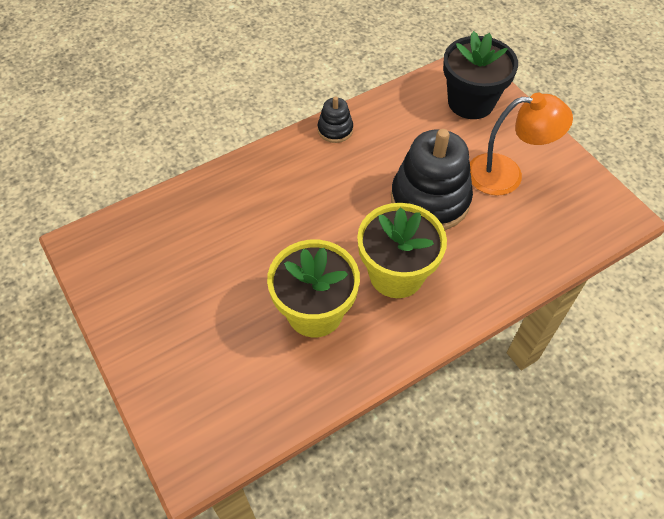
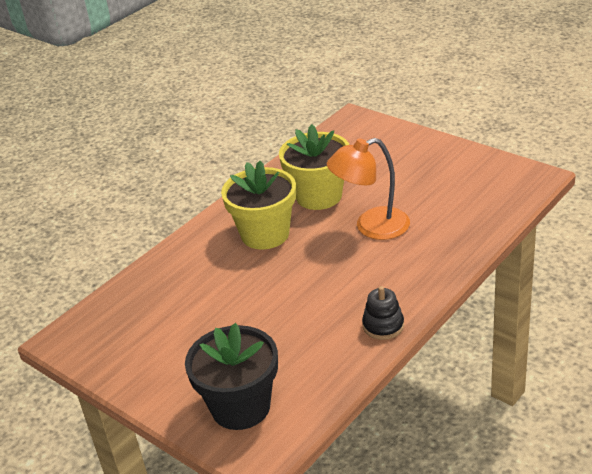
camera: 165 degrees right, 20 degrees down
(430, 200) = (255, 294): black stacking toy -> none
(506, 174) = (183, 339): orange lamp -> orange lamp (371, 227)

